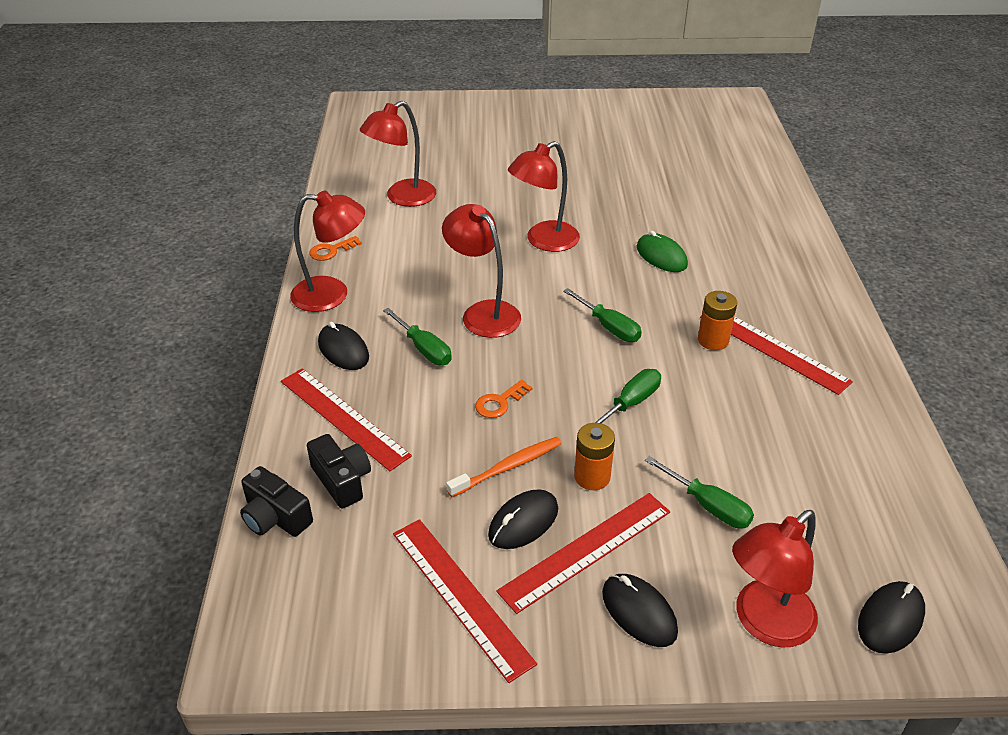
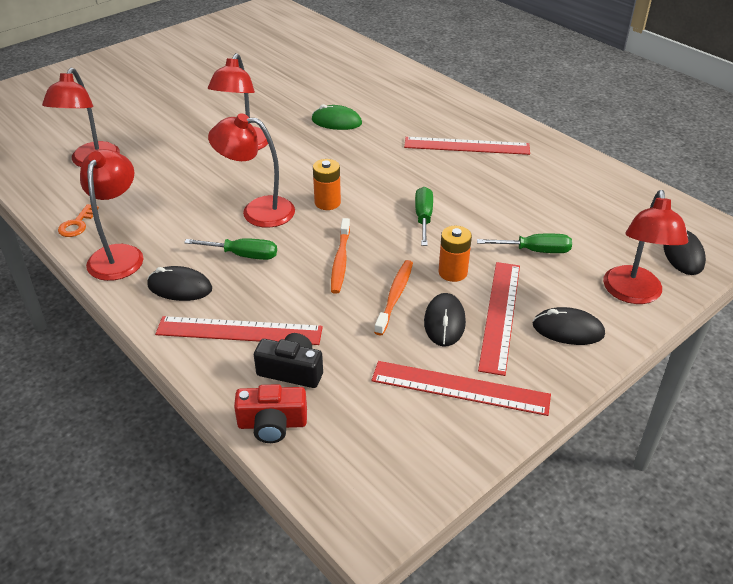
camera: 40 degrees left, 0 degrees up
(275, 517) = (272, 424): black camera -> red camera
(332, 294) = (119, 254): red lamp -> red lamp turned 45 degrees counterclockwise
(499, 402) = (340, 261): orange key -> orange toothbrush
(609, 327) = (355, 179): green screwdriver -> none
(713, 340) = (428, 157): orange battery -> orange battery (327, 202)

